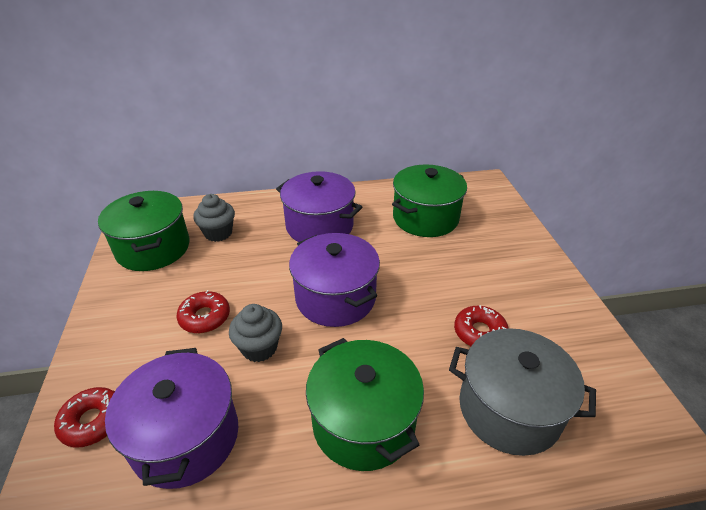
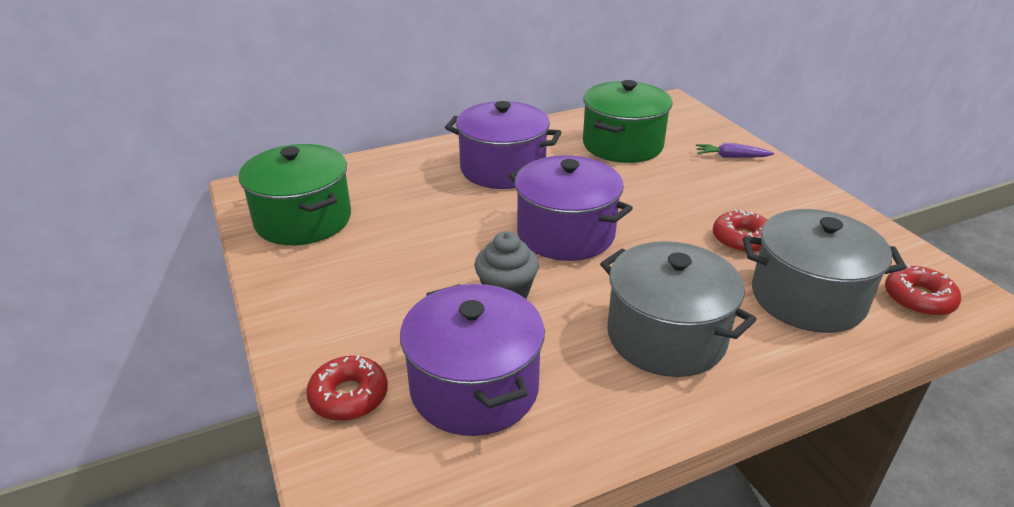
camera: 15 degrees left, 5 degrees down
(205, 317) = (420, 276): red donut -> red donut (918, 299)
(218, 233) = (379, 193): grey cupcake -> none
(363, 422) = (666, 336): green pot -> grey pot
(511, 244) = (731, 157): none -> purple carrot

